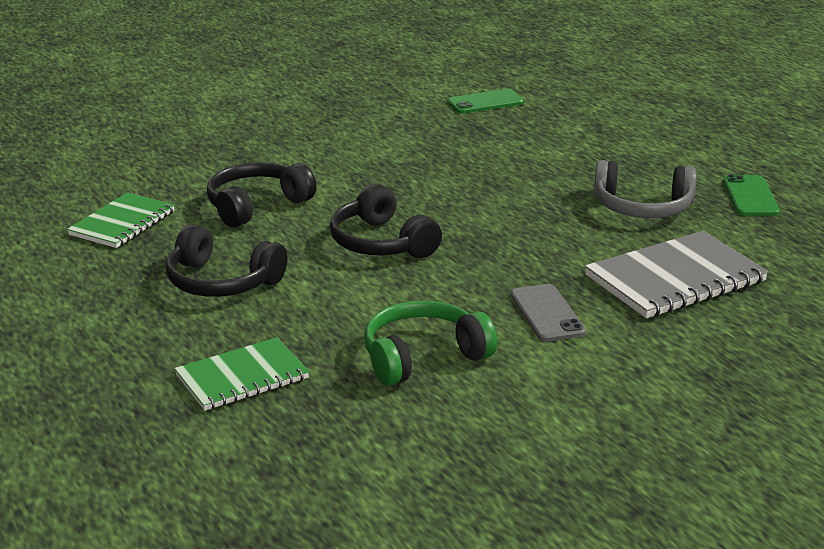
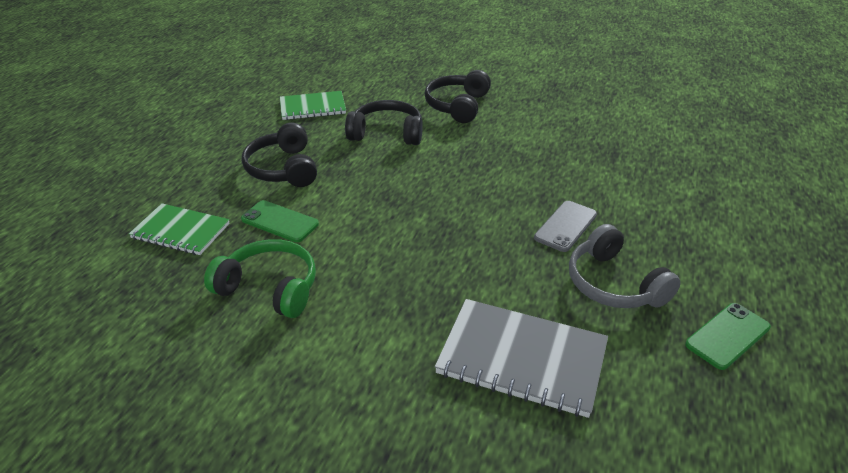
camera: 50 degrees right, 10 degrees up
(381, 243) = (399, 197): black headphones -> black headphones (457, 106)
(485, 102) = (655, 137): green phone -> green phone (280, 221)
(547, 313) = (387, 315): grey phone -> grey phone (565, 226)

